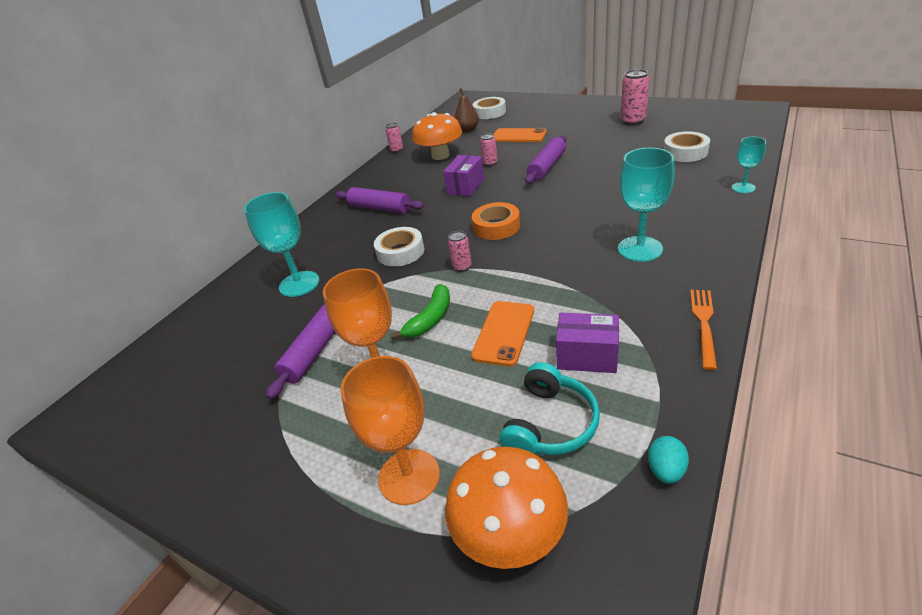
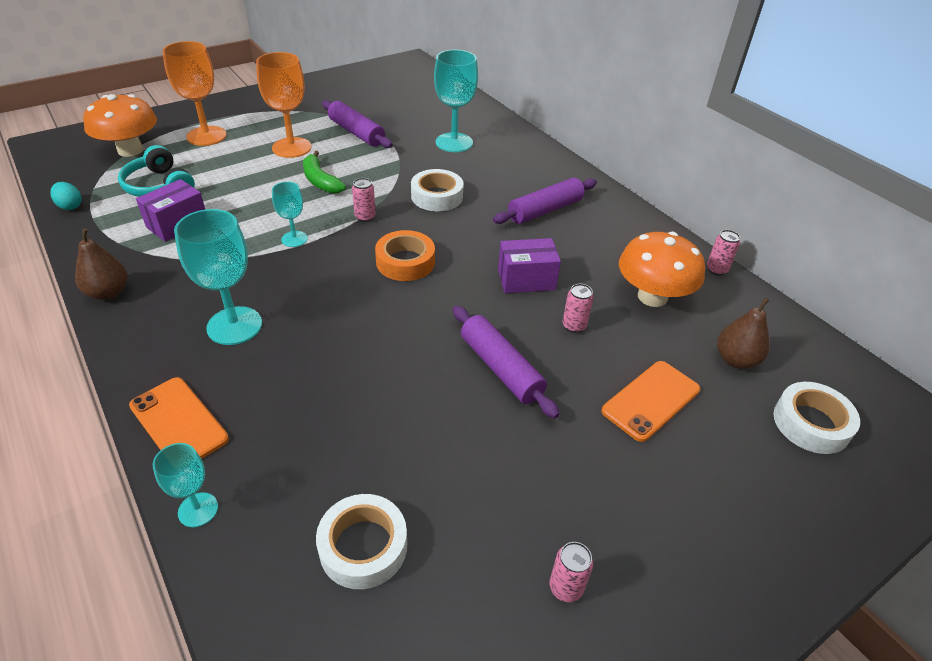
camera: 110 degrees right, 5 degrees up
(465, 187) = (526, 279): purple box -> purple box turned 60 degrees counterclockwise
(504, 333) = (255, 203): orange phone -> orange phone (178, 422)
(527, 281) = (294, 239): none -> turquoise goblet
(633, 121) = (565, 587): pink can -> pink can, size x0.58
(704, 324) = (108, 292): orange fork -> brown pear

